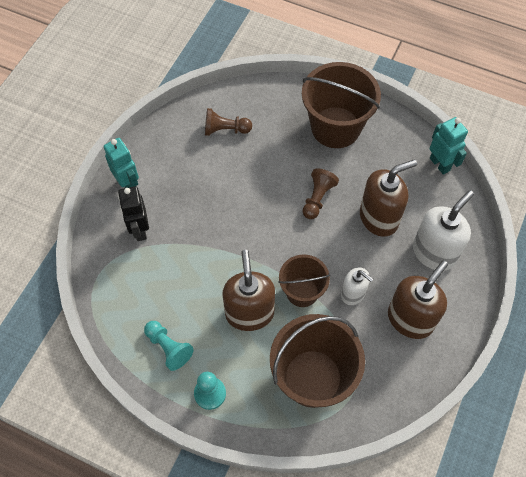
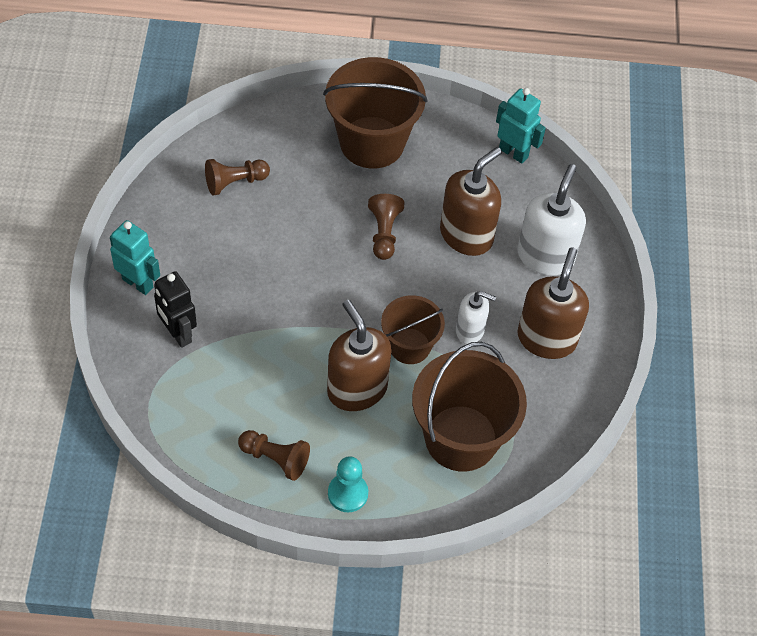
camera: 25 degrees left, 5 degrees down
(168, 348) = (275, 459): turquoise pawn -> brown pawn

